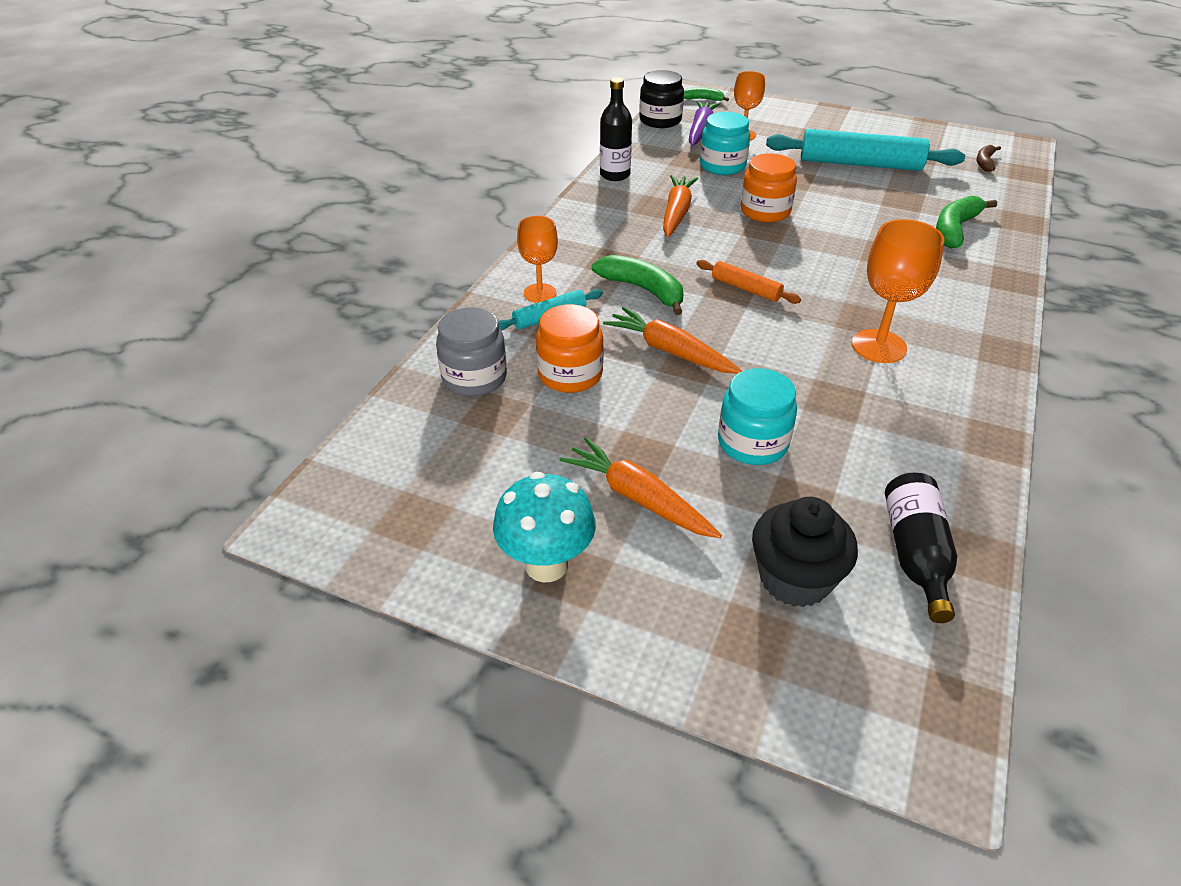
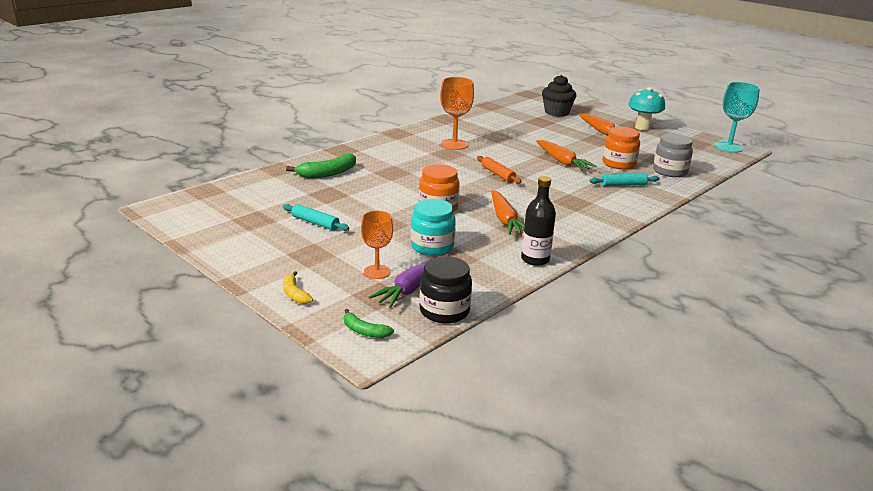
camera: 160 degrees left, 15 degrees down
(331, 523) = (729, 147): none -> turquoise goblet
(540, 293) = (627, 196): orange goblet -> none
(643, 290) = (560, 185): green banana -> none
(676, 213) = (505, 220): orange carrot -> orange carrot turned 45 degrees counterclockwise
(752, 443) = (545, 134): turquoise jar -> none
(782, 109) = (294, 294): none -> yellow banana
(860, 164) = (315, 223): turquoise rolling pin -> turquoise rolling pin, size x0.49
(915, 555) = (511, 109): black bottle -> none
(984, 162) = (218, 203): brown banana -> none

